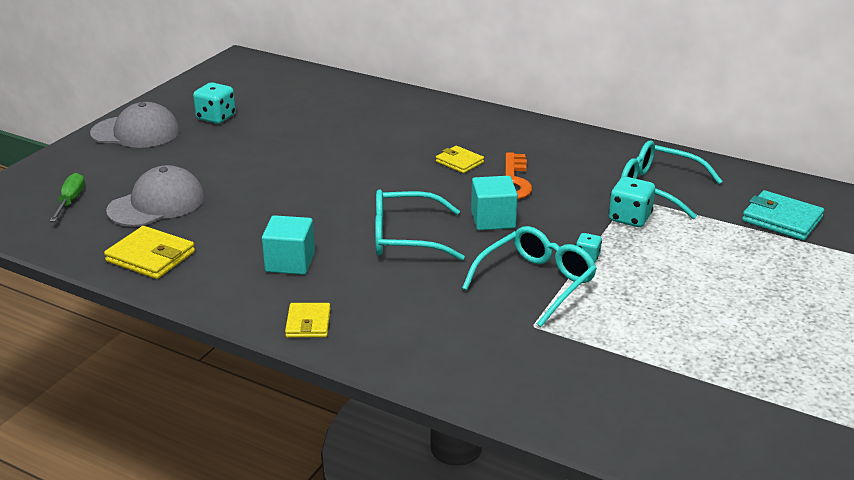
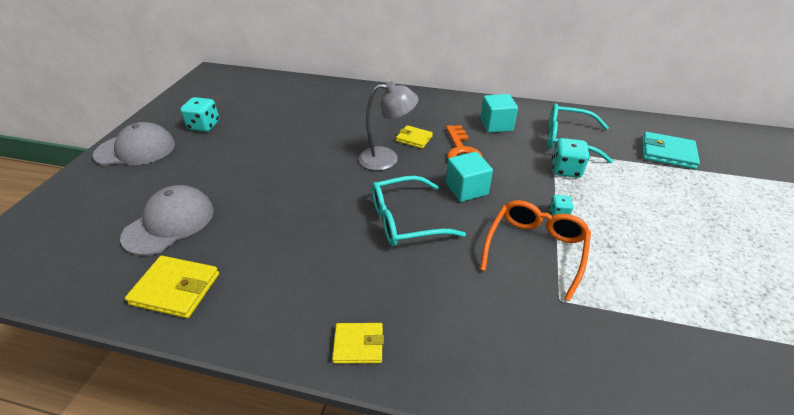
camera: 15 degrees left, 10 degrees up
(70, 201) = (82, 234): green screwdriver -> none
(290, 262) = (314, 268): turquoise cube -> turquoise cube (496, 125)
(308, 323) = (358, 344): yellow wallet -> yellow wallet turned 75 degrees counterclockwise
(415, 178) = (387, 159): none -> grey lamp
(536, 283) = (535, 249): turquoise glasses -> orange glasses

